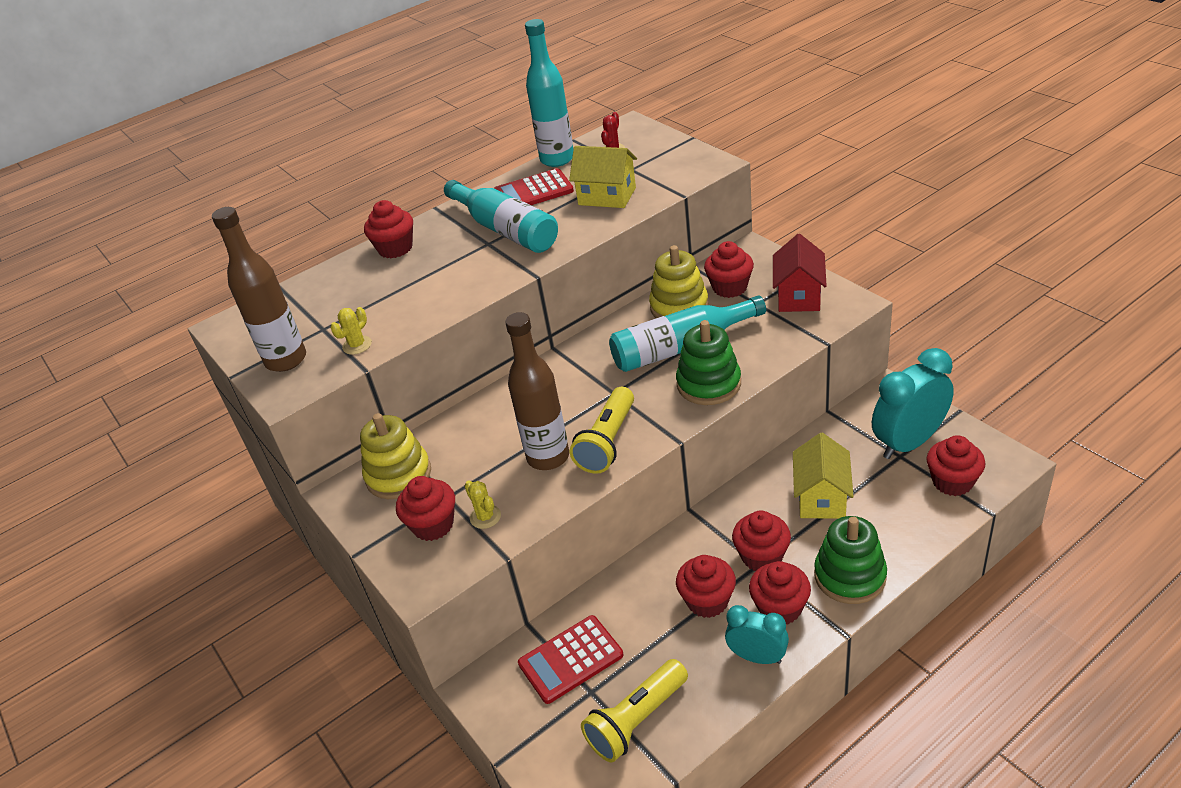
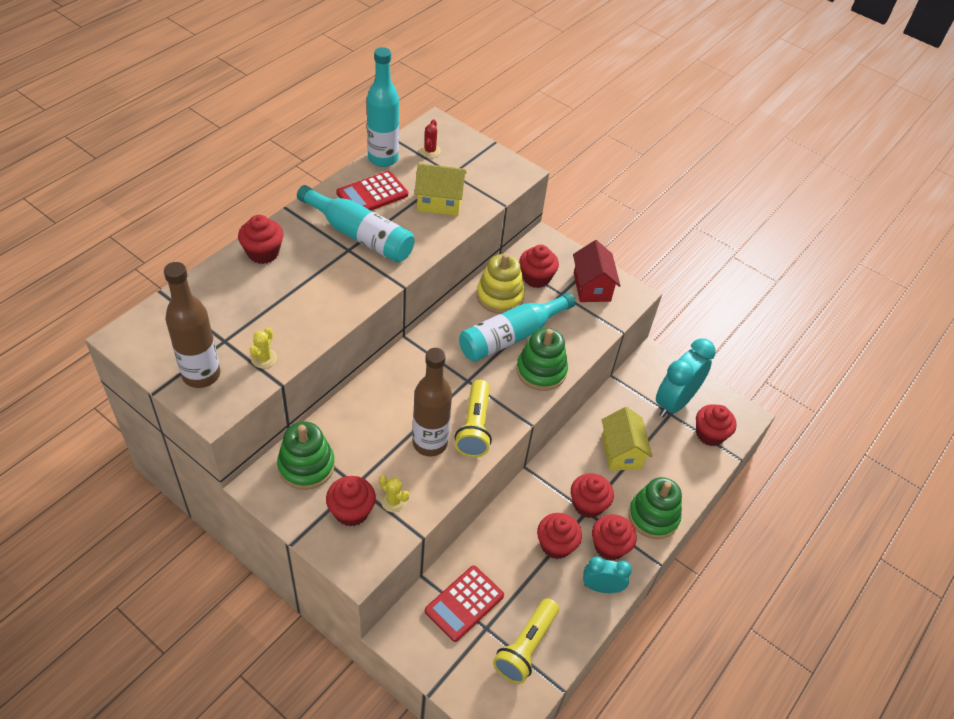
camera: 25 degrees left, 10 degrees up
(398, 475) = (306, 466): yellow stacking toy -> green stacking toy

